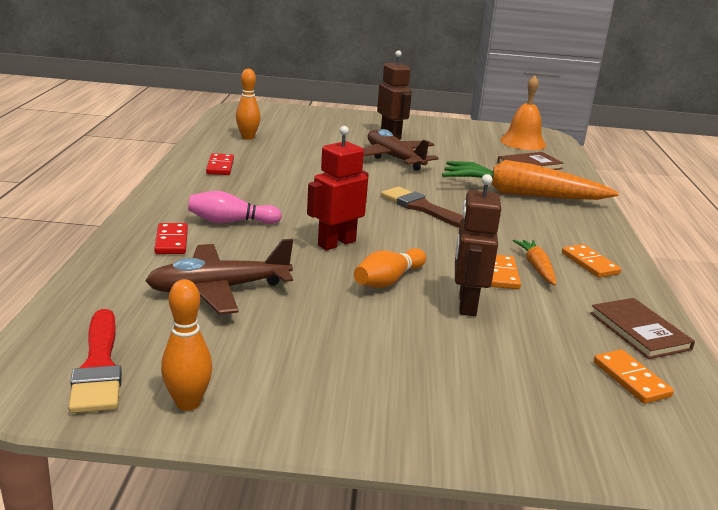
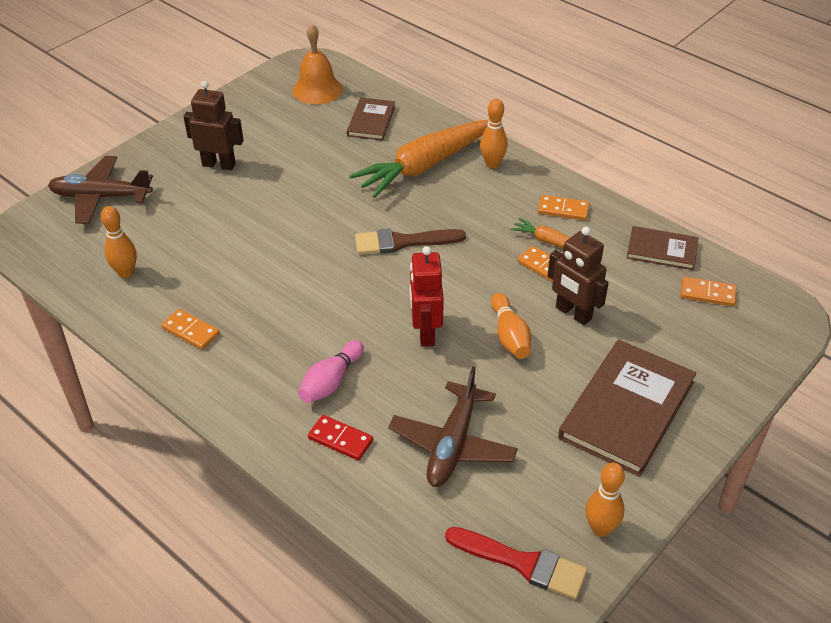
camera: 50 degrees left, 20 degrees up
(220, 166) = (191, 331): red domino -> orange domino
(379, 373) = (627, 410): none -> brown book
(394, 158) = (279, 196): brown plane -> brown plane (101, 197)
(579, 219) = (492, 164): none -> orange bowling pin

